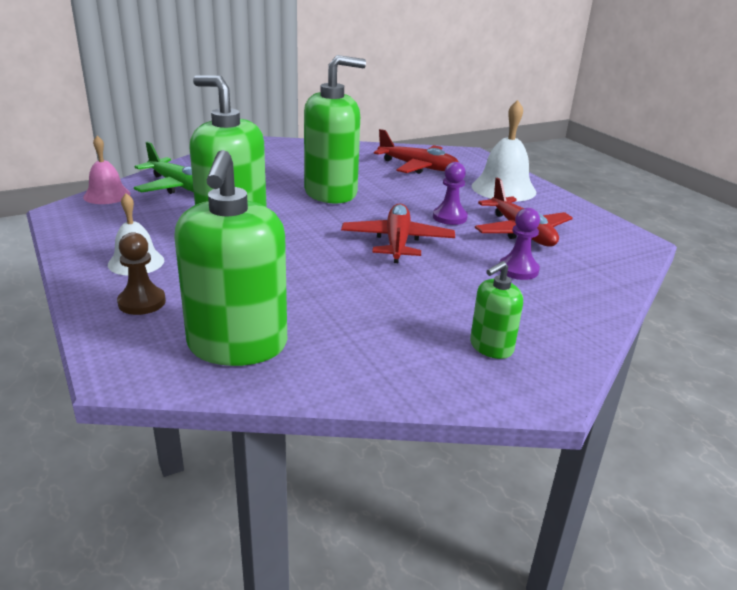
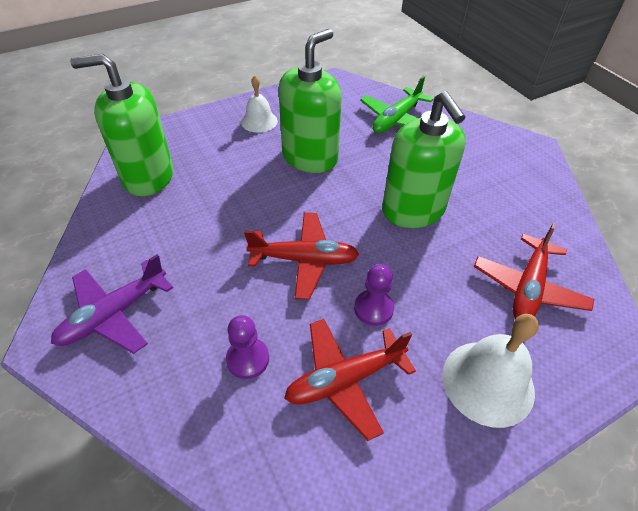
camera: 90 degrees right, 20 degrees up
(107, 195) = (367, 90): pink bell -> none
(142, 302) = (205, 132): brown pawn -> none
(491, 347) = (114, 314): green soap dispenser -> purple plane

